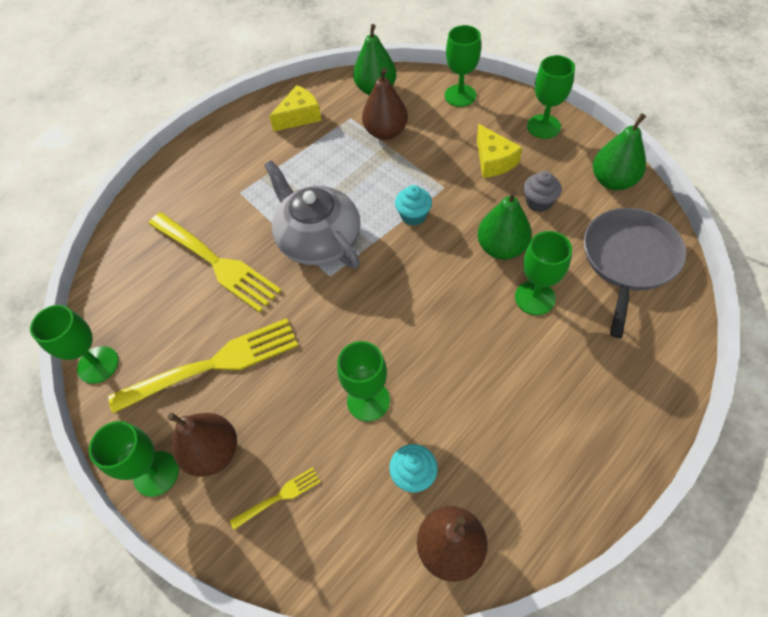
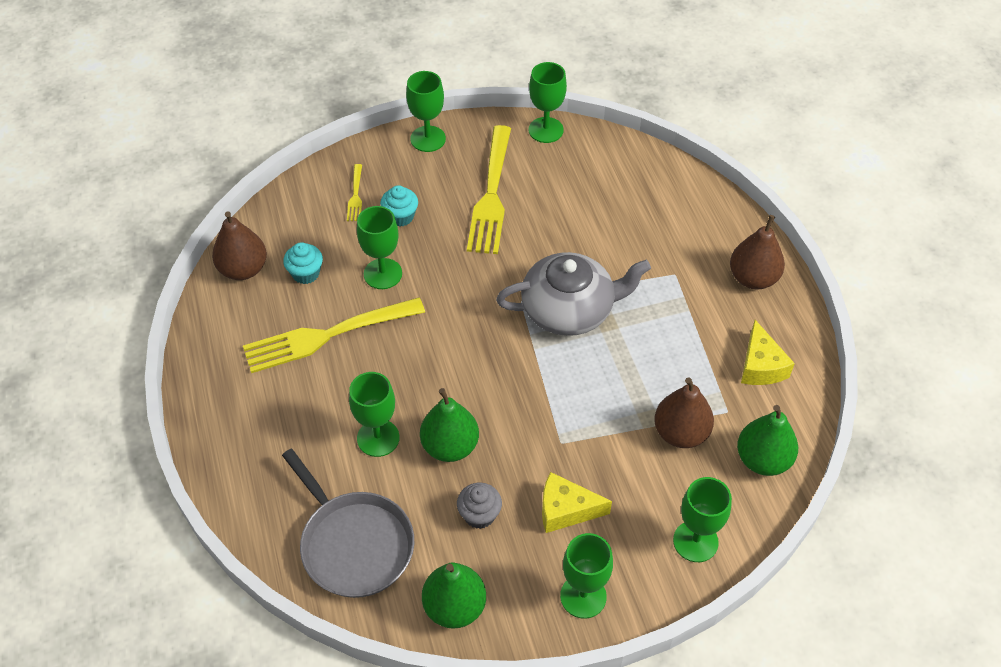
camera: 115 degrees right, 5 degrees down
(213, 452) = (418, 172): brown pear -> brown pear (753, 278)
(215, 262) = (597, 228): yellow fork -> yellow fork (328, 335)
(413, 215) = (543, 397): turquoise cupcake -> turquoise cupcake (400, 216)

